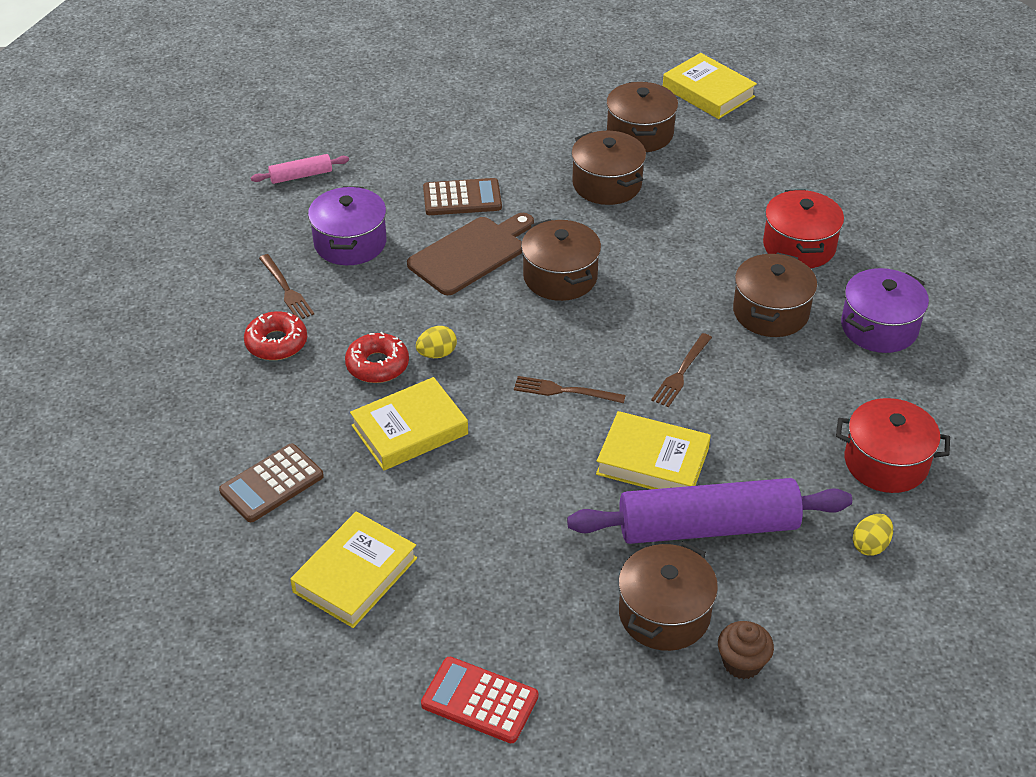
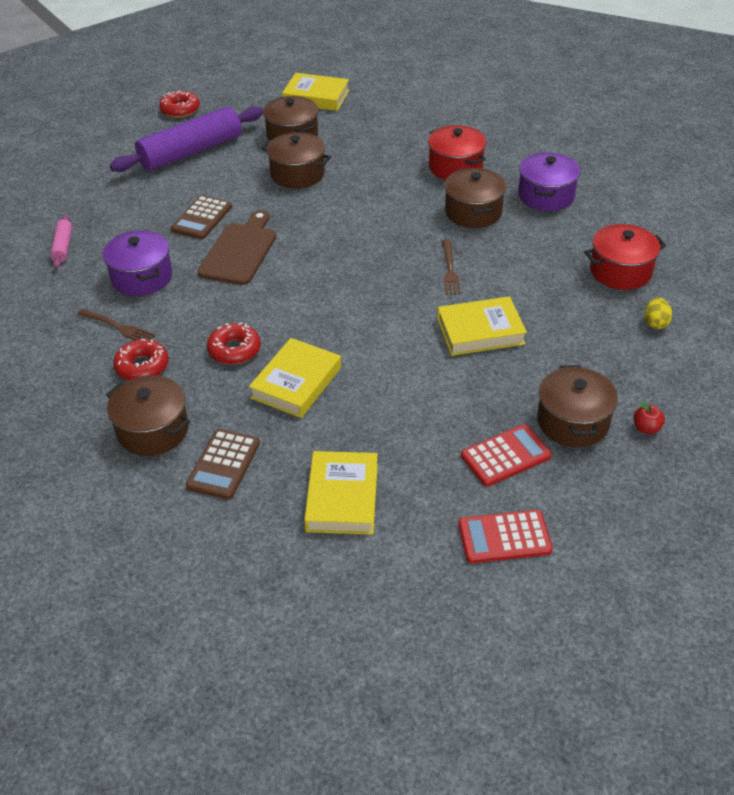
camera: 30 degrees left, 0 degrees up
(301, 175) = (63, 246): pink rolling pin -> pink rolling pin turned 45 degrees counterclockwise
(437, 354) = (272, 325): yellow egg -> none
(462, 198) = (202, 218): brown calculator -> brown calculator turned 150 degrees clockwise
(542, 54) = (180, 110): none -> red donut
(557, 615) = (506, 456): none -> red calculator
(560, 277) = (316, 242): brown pot -> brown pot (153, 430)
(564, 391) = (383, 312): brown fork -> none
(708, 527) = (551, 356): purple rolling pin -> purple rolling pin (191, 151)
(742, 663) = (646, 428): brown cupcake -> red apple

